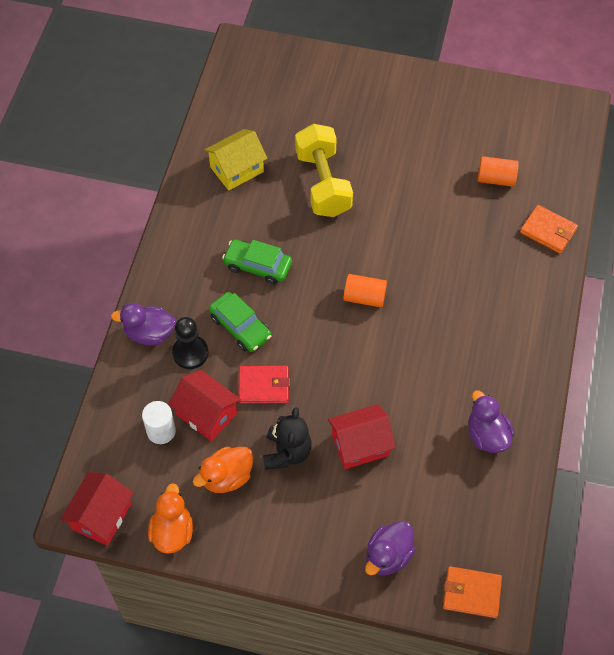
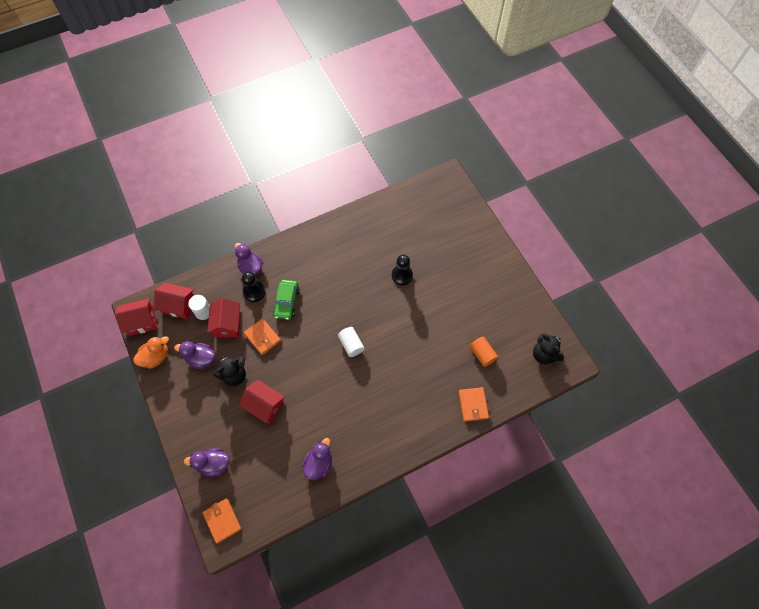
camera: 50 degrees right, 5 degrees up
(122, 454) = (179, 306): none -> red house
(227, 477) = (201, 359): orange duck -> purple duck
(237, 169) = (374, 232): yellow house -> none
(257, 266) = (327, 283): green car -> none
(264, 386) = (262, 337): red wallet -> orange wallet
(323, 183) = (402, 275): yellow dumbbell -> black pawn
(364, 297) = (351, 345): orange cylinder -> white cylinder
(547, 124) = (544, 354): none -> black teddy bear

